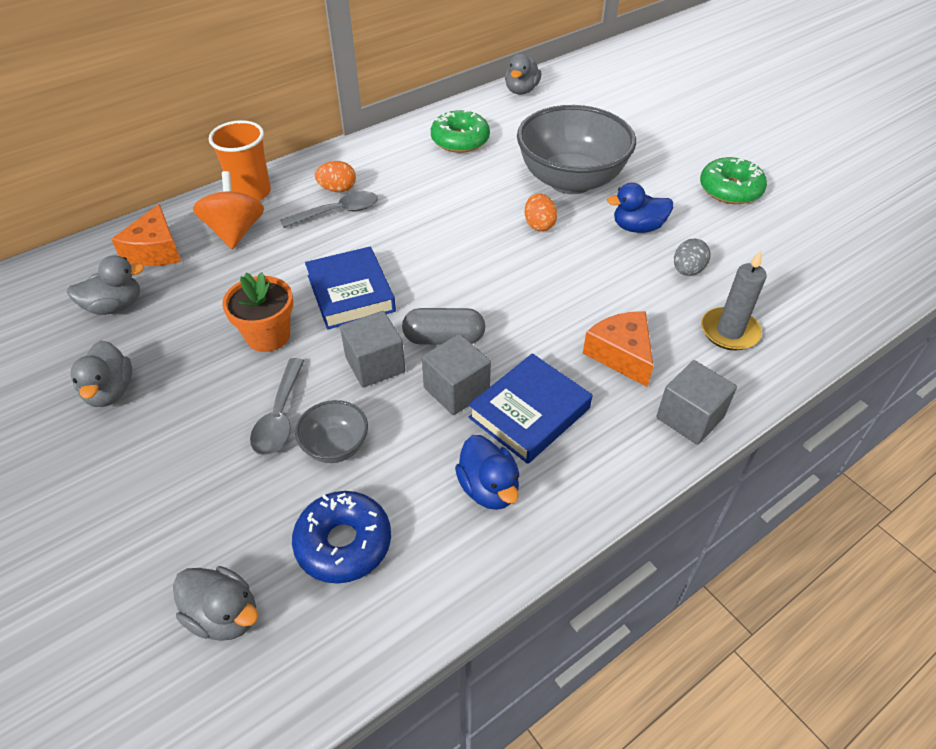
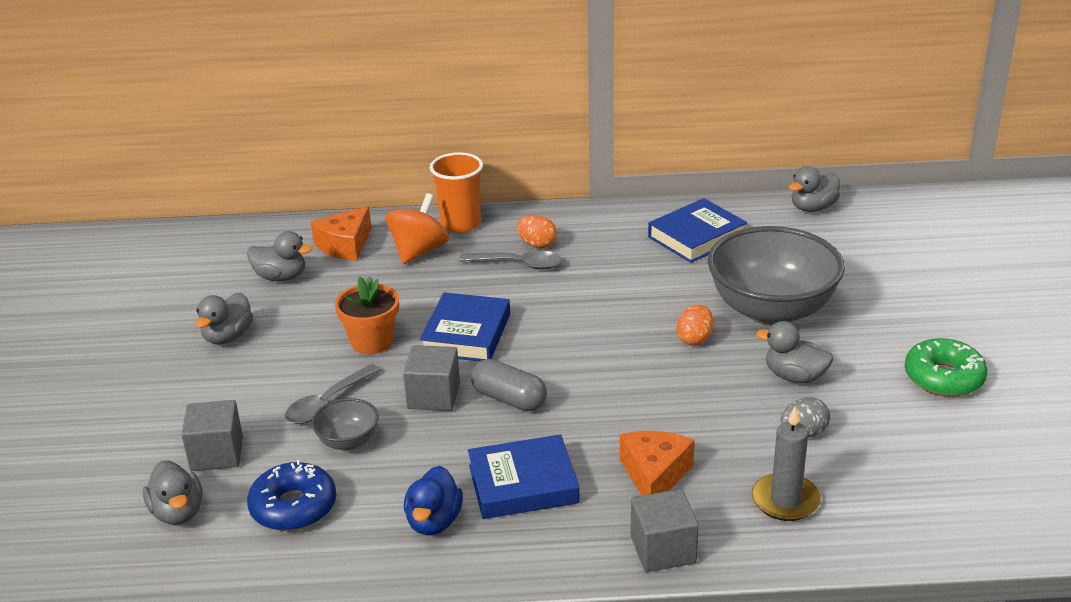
camera: 35 degrees right, 15 degrees down
(456, 390) = (480, 441): grey cube -> grey cube (217, 454)
(460, 140) = (697, 237): green donut -> blue book
(637, 227) = (794, 376): blue duck -> grey duck

